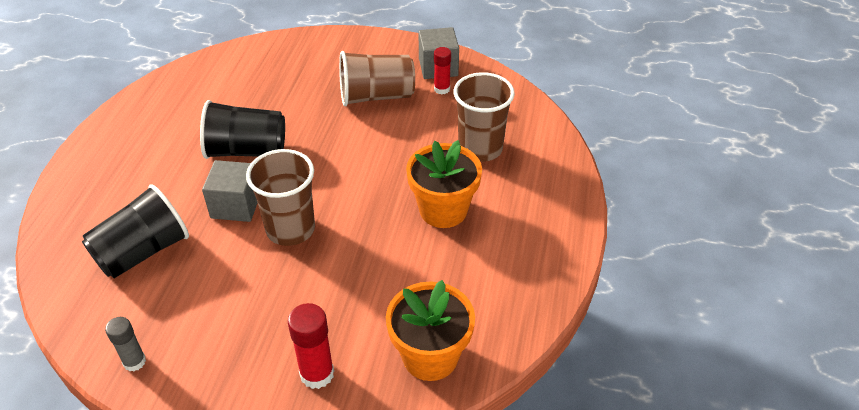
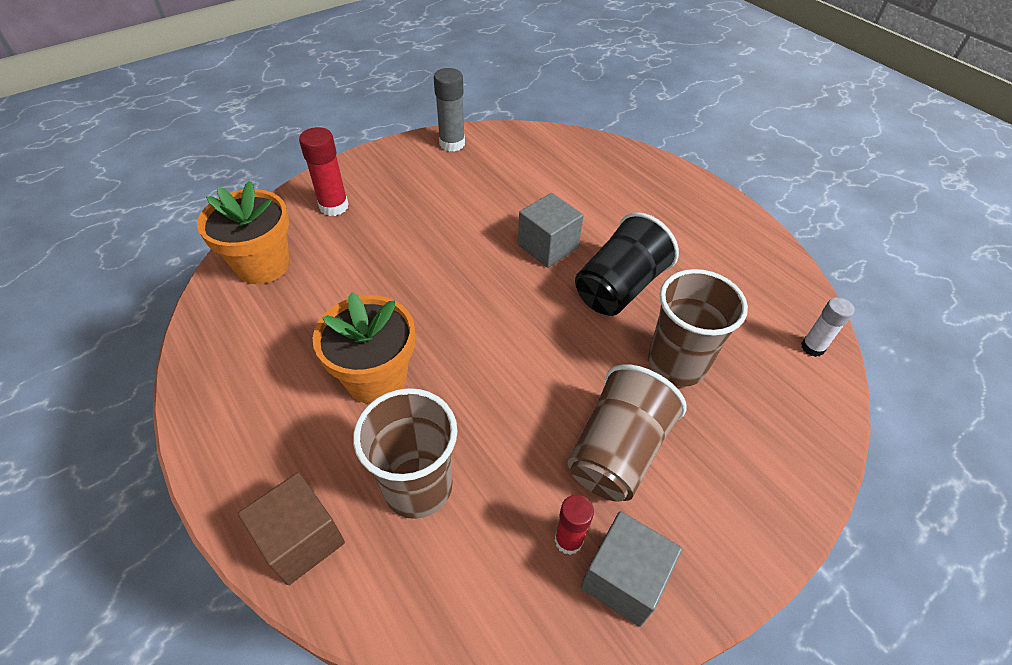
camera: 130 degrees right, 5 degrees up
(134, 362) = (452, 144): grey glue stick -> grey glue stick, size x1.52
(143, 252) = (549, 181): black cup -> none
(223, 61) = (812, 347): none -> white glue stick
(290, 229) = (481, 263): brown cup -> brown cup (676, 364)
(554, 168) = (301, 540): none -> brown cube

